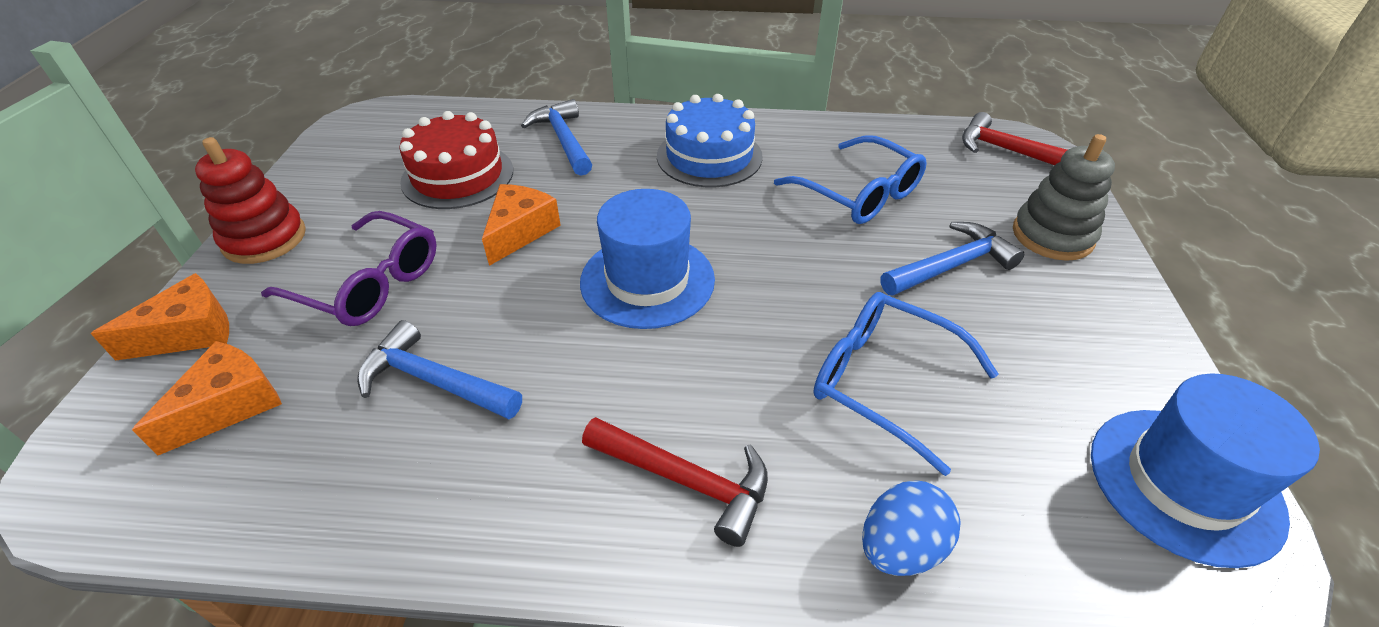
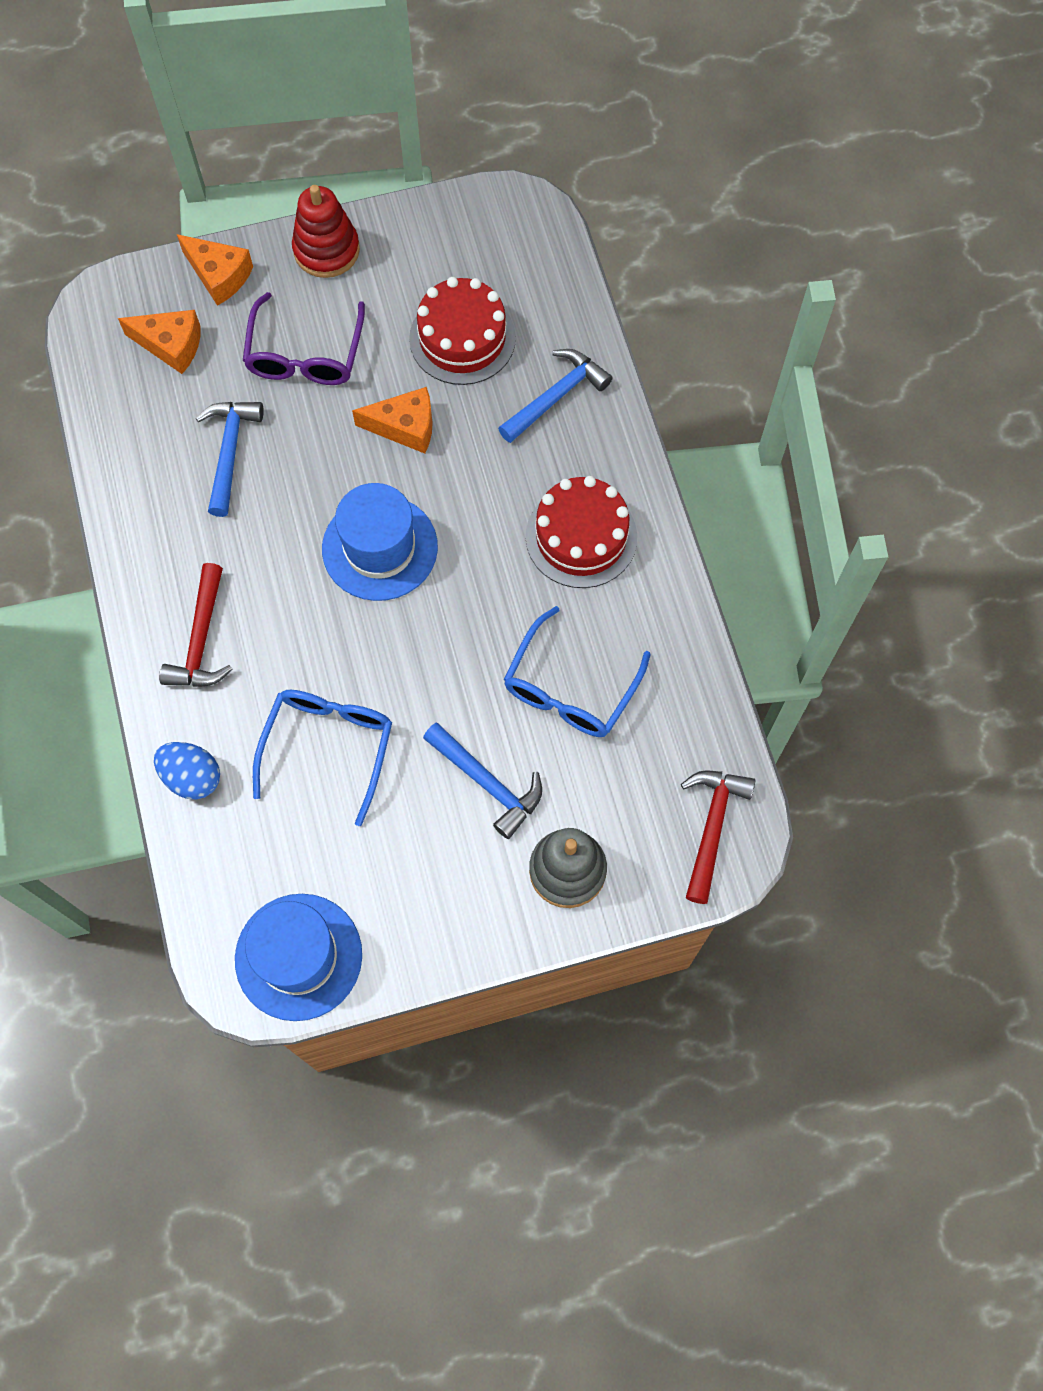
camera: 70 degrees right, 25 degrees up
(709, 156) = (581, 536): blue cake -> red cake

